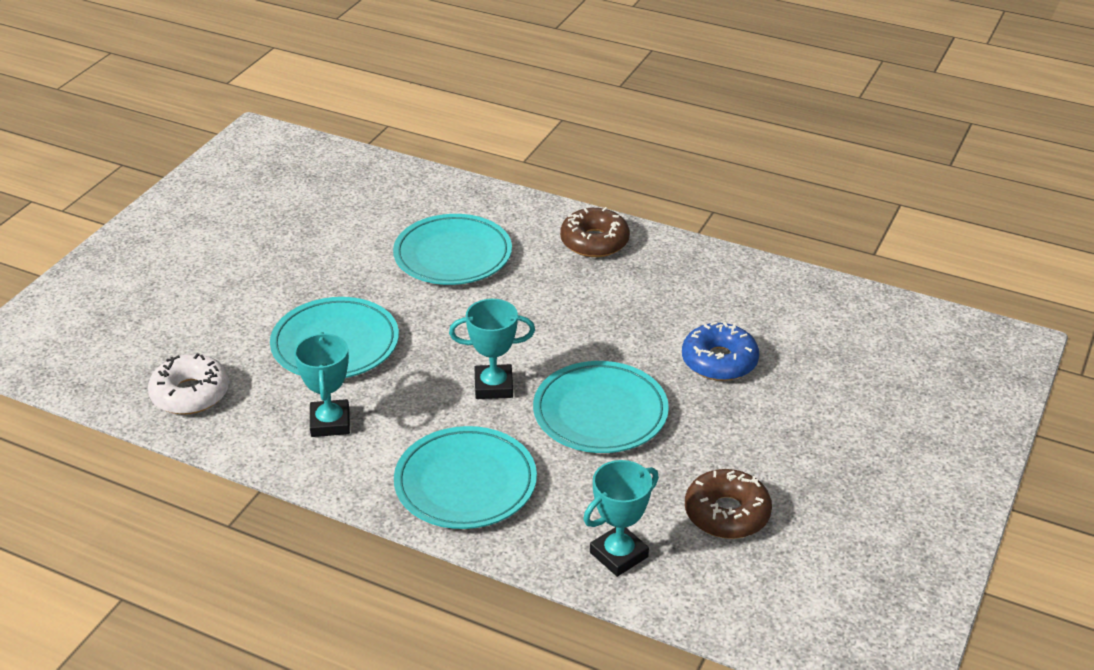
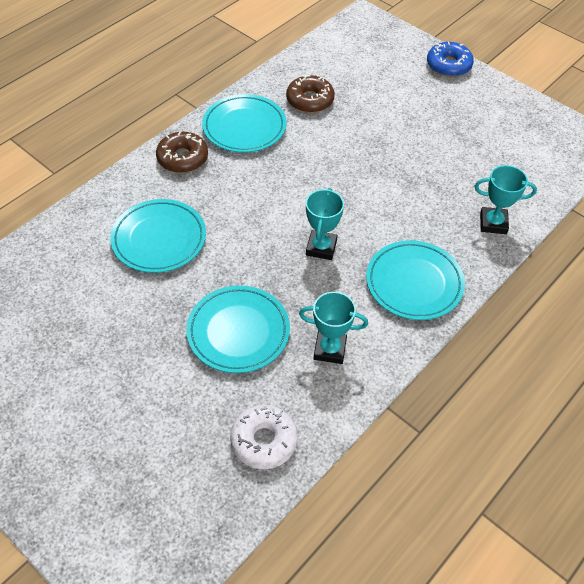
camera: 75 degrees left, 15 degrees up
(600, 413) = (366, 200): turquoise plate -> turquoise plate (244, 127)
(619, 555) = (493, 223): turquoise trophy -> turquoise trophy turned 60 degrees counterclockwise
(719, 361) = (335, 134): blue donut -> blue donut (448, 65)
(727, 513) = (469, 168): brown donut -> brown donut (310, 100)

